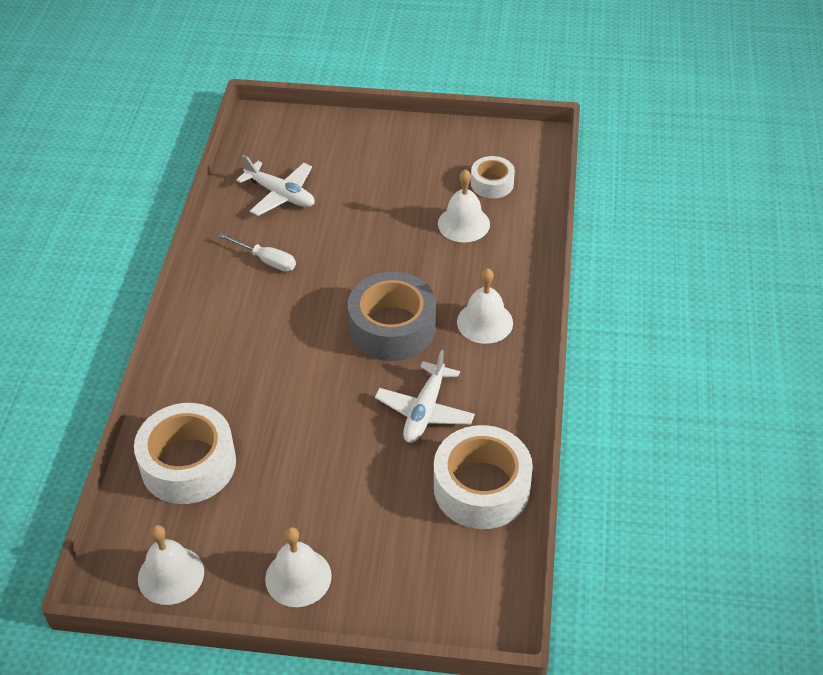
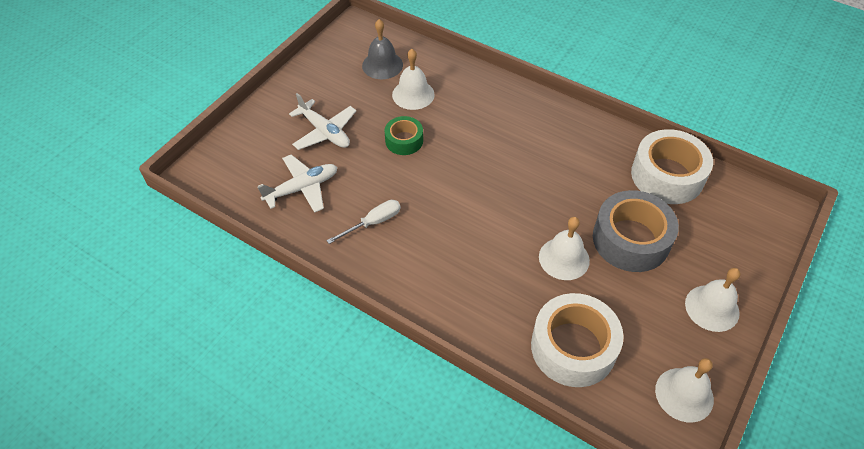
camera: 65 degrees left, 5 degrees up
(390, 242) = (404, 140): none -> green tape
(392, 327) = (494, 170): grey tape -> grey tape (631, 239)
(425, 411) = (585, 181): white plane -> white plane (325, 132)
(485, 322) = (517, 119): white bell -> white bell (564, 258)
(492, 183) = (382, 65): white tape -> grey bell

